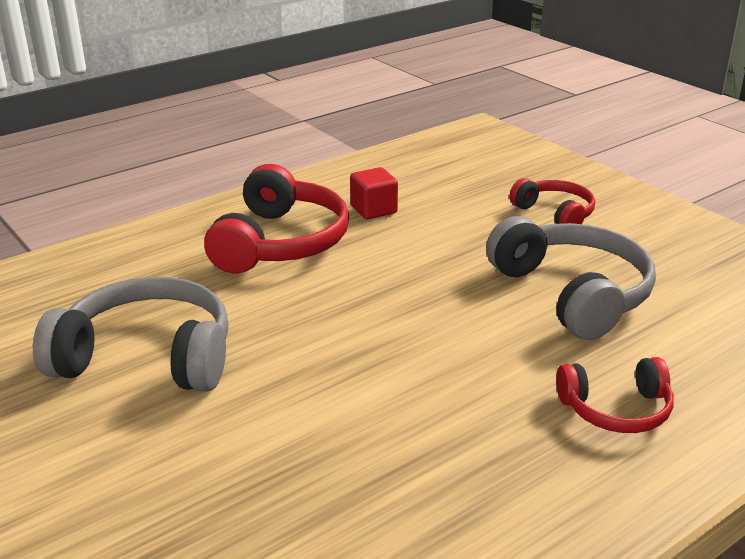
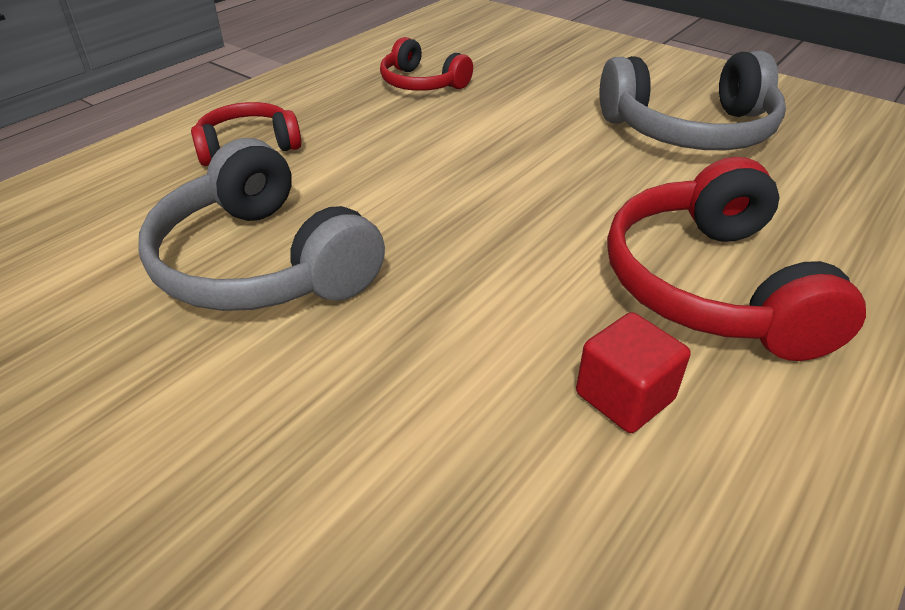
camera: 165 degrees right, 10 degrees up
(555, 214) = (258, 456): red headphones -> red headphones (422, 83)

